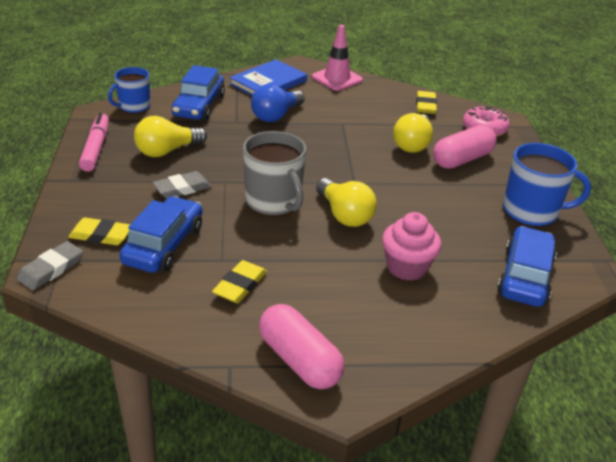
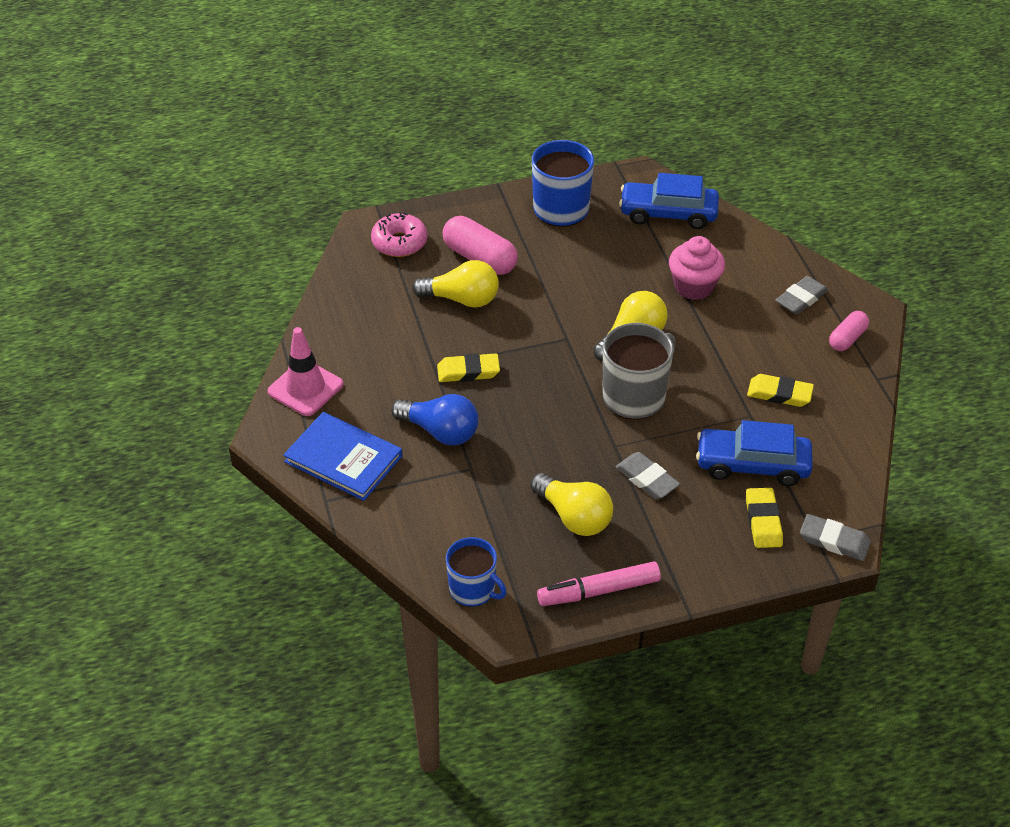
camera: 100 degrees left, 10 degrees up
(199, 106) = (444, 517): blue car -> none
(299, 360) = (847, 338): pink capsule -> pink capsule, size x0.60
(373, 341) = (801, 298): none -> grey eraser
(425, 105) = (356, 295): yellow eraser -> yellow eraser (468, 371)

